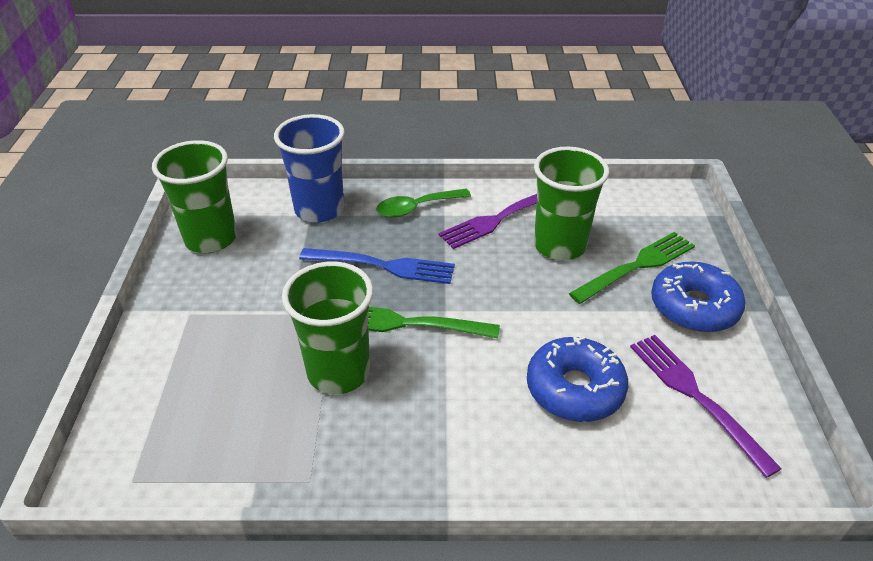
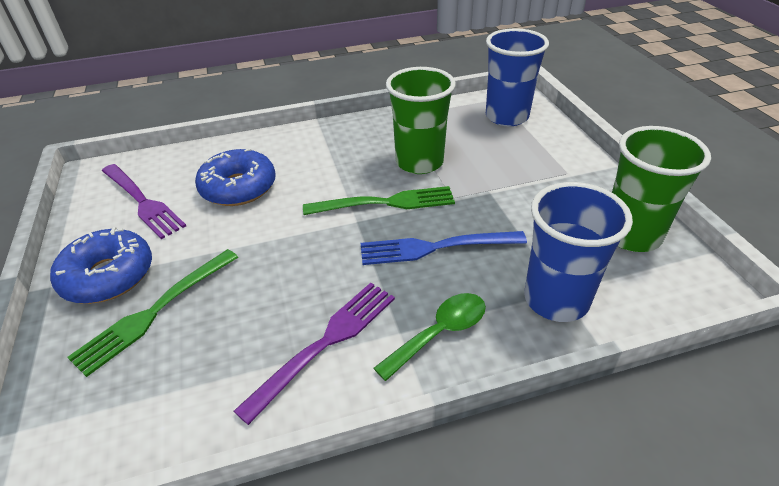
camera: 165 degrees right, 0 degrees up
(162, 429) = (507, 117): none -> blue cup
(559, 246) = (245, 318): green cup -> none

